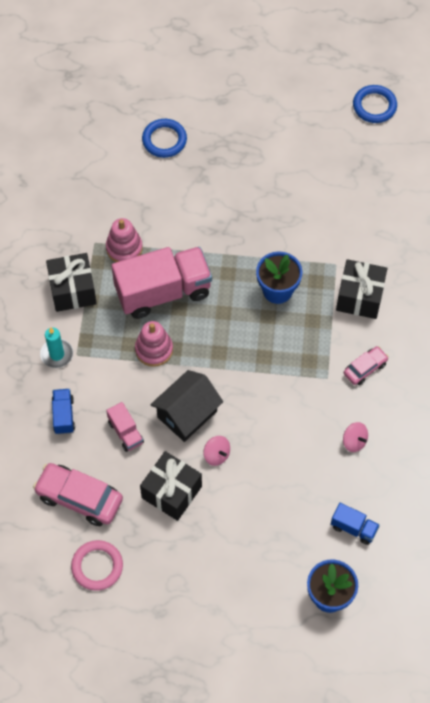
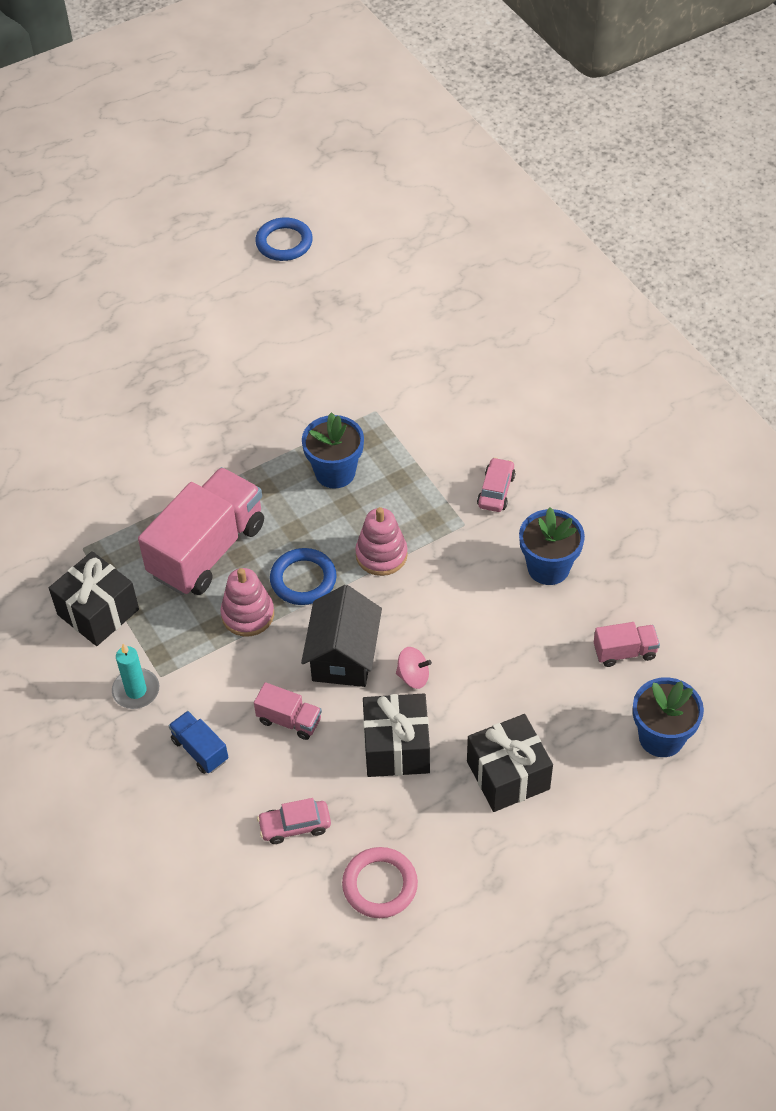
camera: 35 degrees left, 10 degrees down
(79, 498) = (295, 826): pink car -> pink car, size x0.57
(124, 248) = (123, 533): pink stacking toy -> pink stacking toy (381, 555)
(164, 140) = (77, 400): blue ring -> blue ring (303, 579)
(354, 441) = (548, 567): pink spinning top -> blue flower pot
(354, 528) = (624, 652): blue truck -> pink truck
(360, 297) = (429, 427): black gift -> black gift (508, 775)

